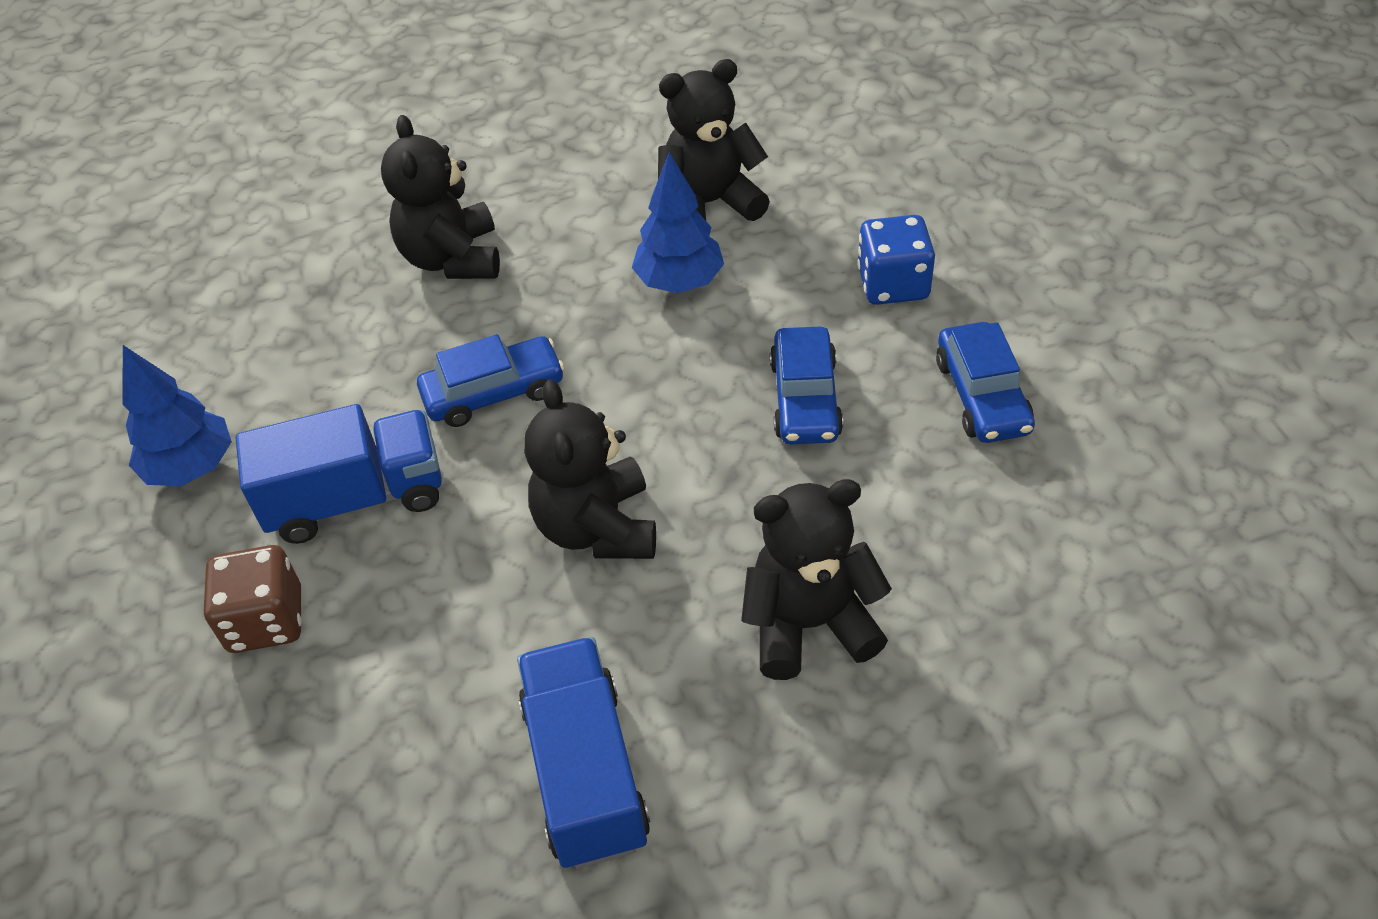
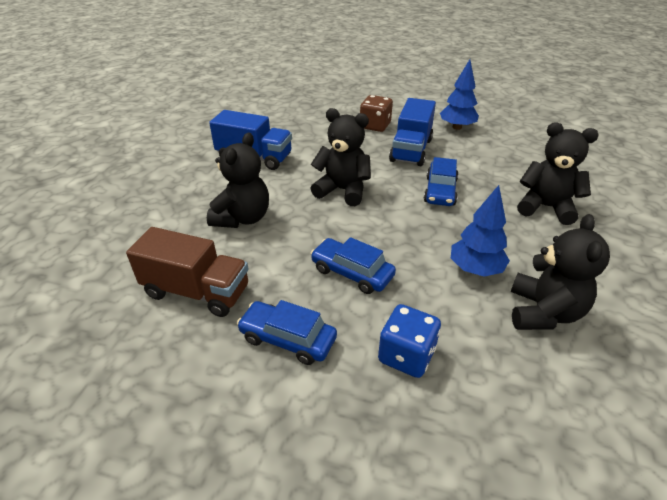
camera: 120 degrees right, 10 degrees down
(1017, 550) = (197, 291): none -> brown truck

